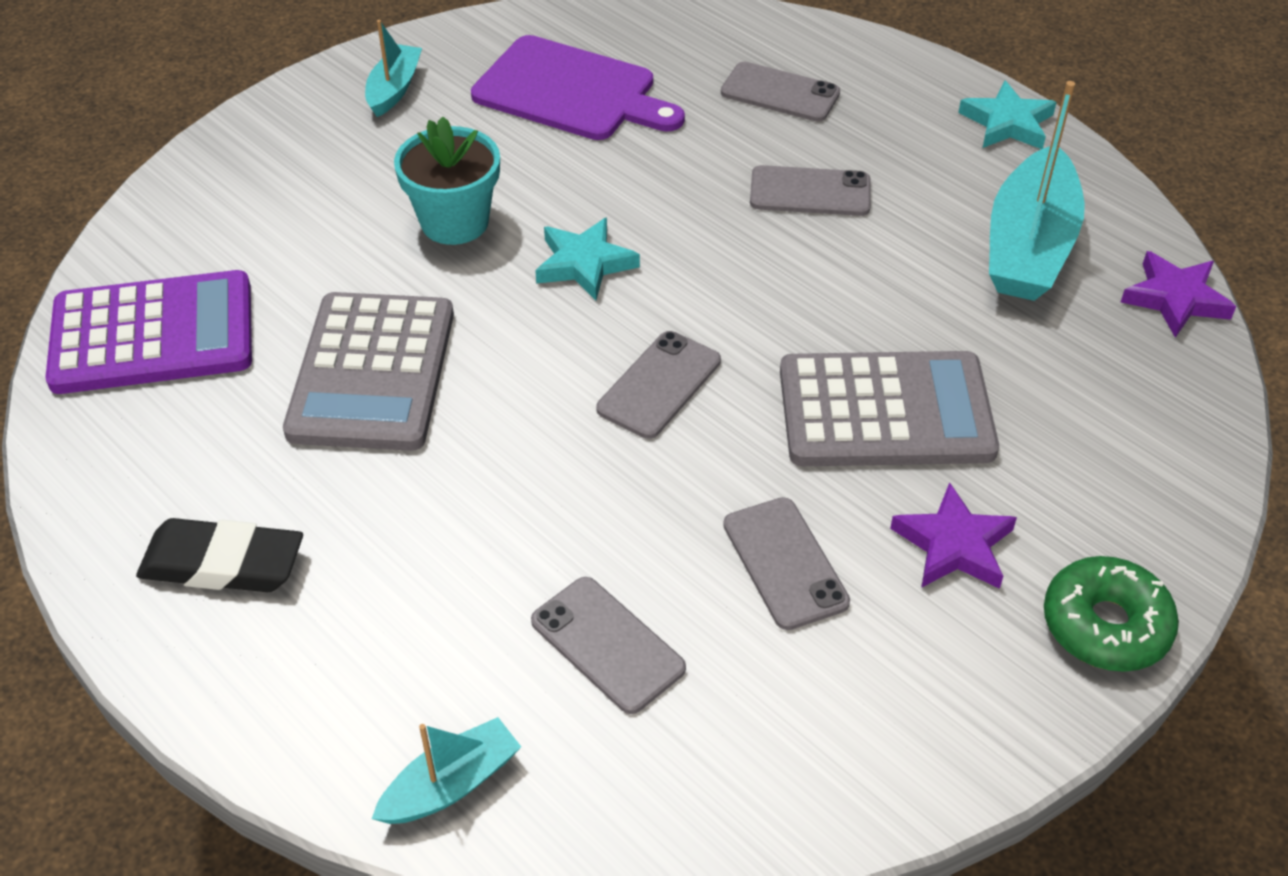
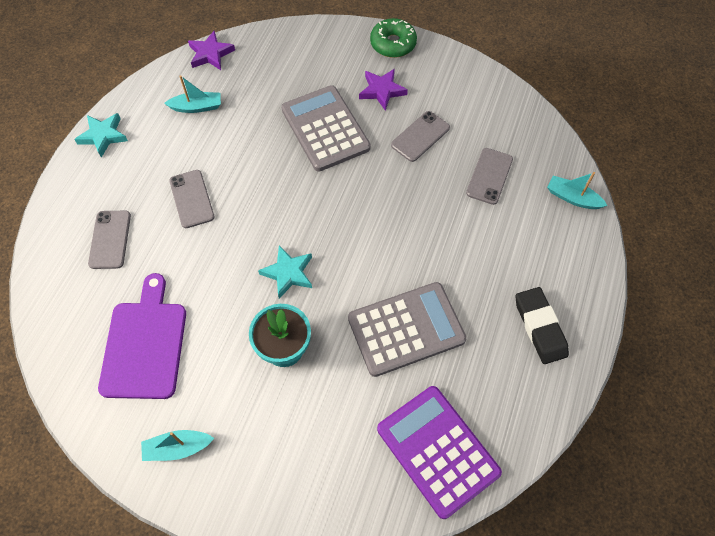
camera: 115 degrees left, 15 degrees up
(659, 385) = (352, 211): grey phone -> none
(1029, 246) = (197, 107): turquoise boat -> turquoise boat, size x0.54

